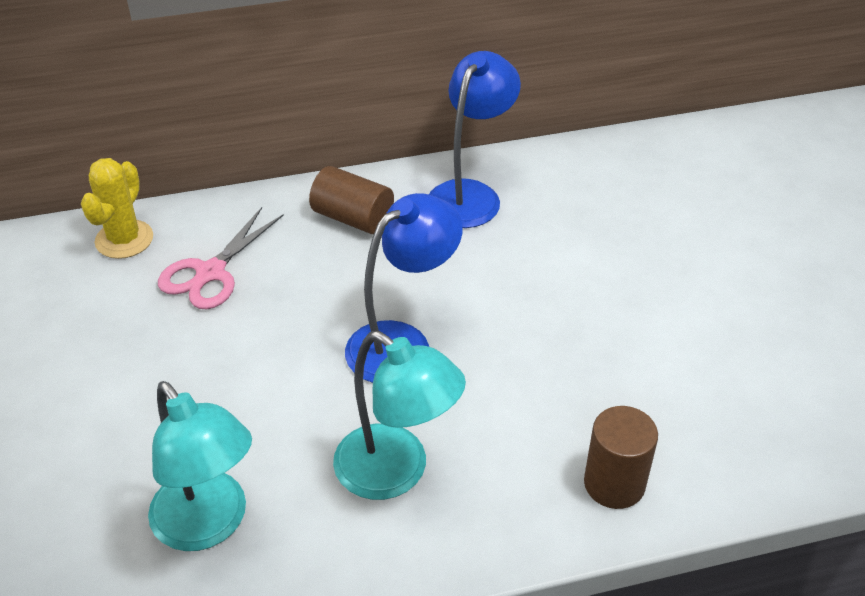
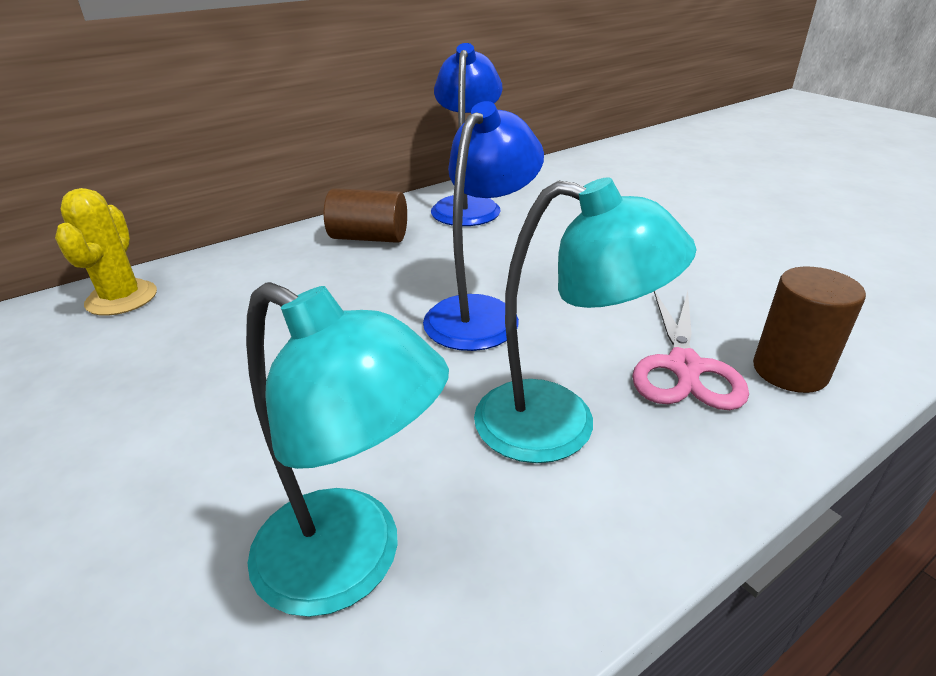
camera: 20 degrees left, 10 degrees down
(211, 273) = (237, 303): pink scissors -> pink scissors (684, 367)

